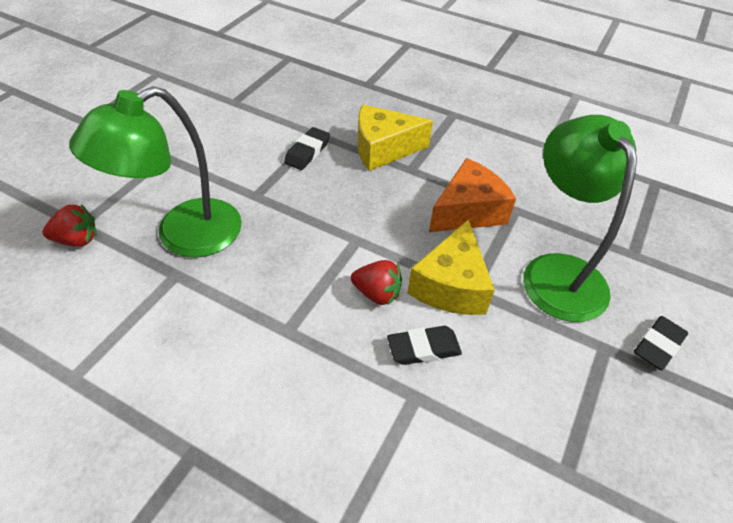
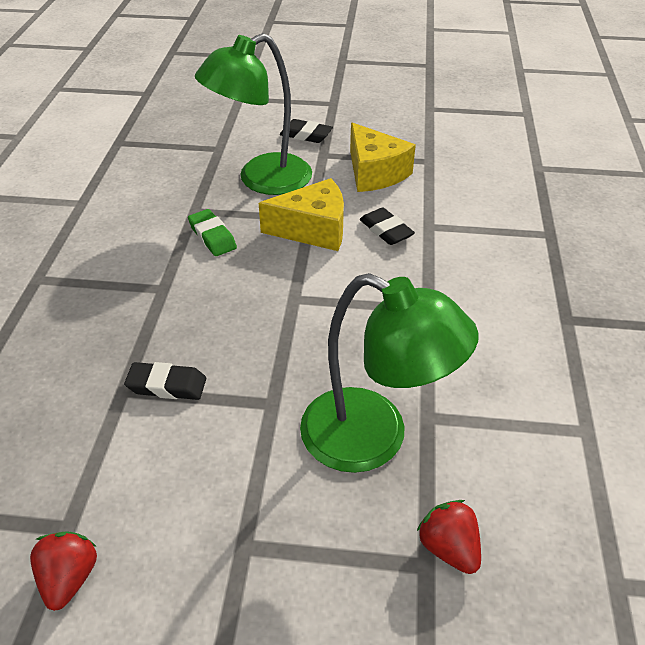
camera: 110 degrees left, 5 degrees down
(377, 293) = (350, 267): red strawberry -> red strawberry (69, 578)
(383, 149) = (133, 319): yellow cheese -> yellow cheese (374, 173)
(468, 211) = (212, 237): orange cheese -> green eraser

